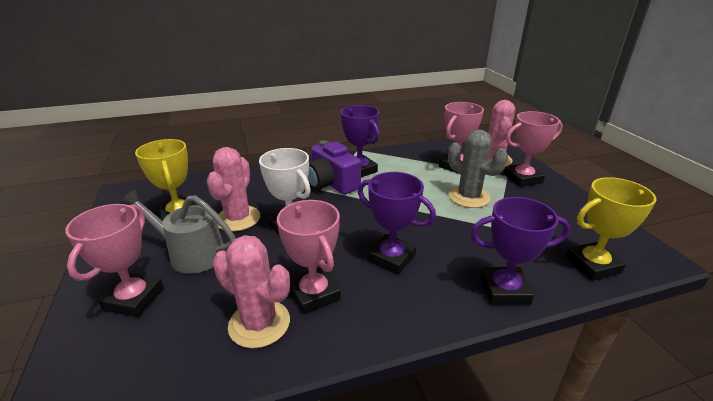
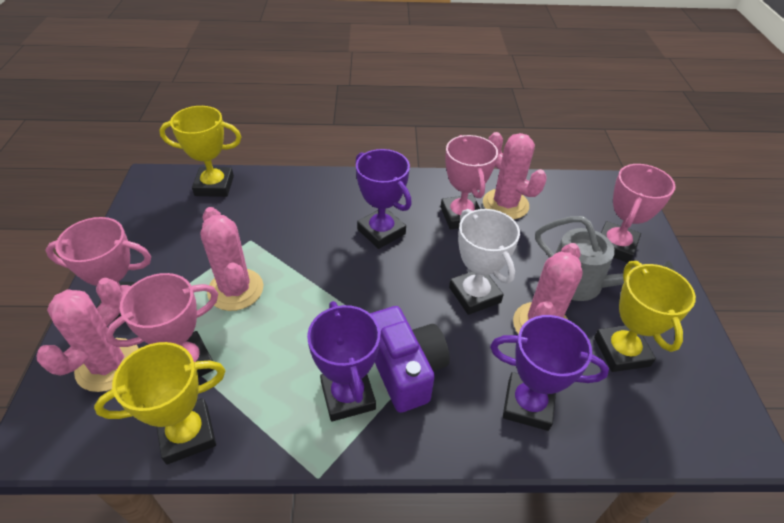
camera: 165 degrees left, 15 degrees up
(427, 149) = (187, 434): none -> yellow trophy
(469, 197) = (235, 289): grey cactus -> pink cactus
(504, 290) = (308, 185): purple trophy -> purple trophy (528, 404)

